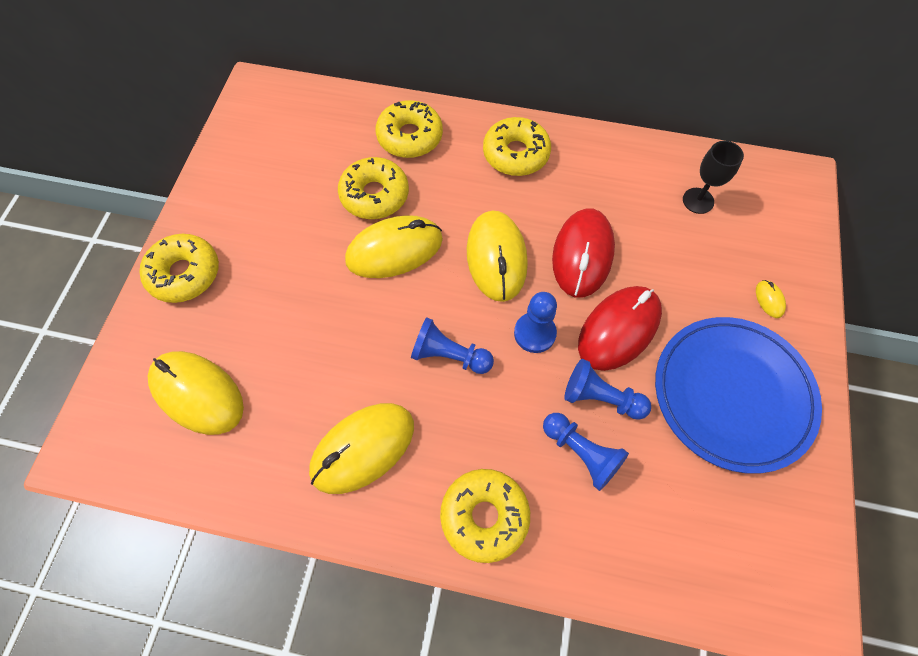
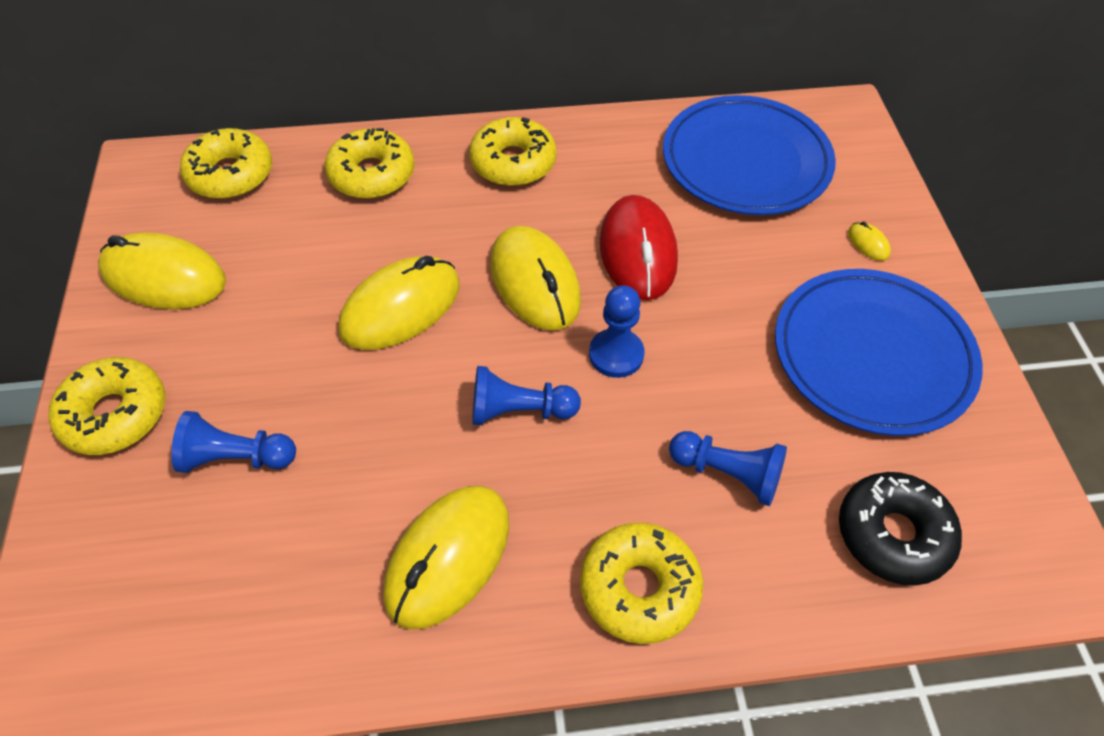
camera: 20 degrees left, 10 degrees down
(197, 393) = (186, 561): yellow mouse -> yellow mouse (164, 277)
(374, 195) = (350, 251): yellow donut -> yellow donut (230, 174)
(600, 398) = (725, 404): blue pawn -> blue pawn (236, 457)
(618, 329) = (714, 322): red mouse -> none
(687, 542) = (893, 534): none -> black donut
(698, 201) = (746, 161): black goblet -> blue plate

